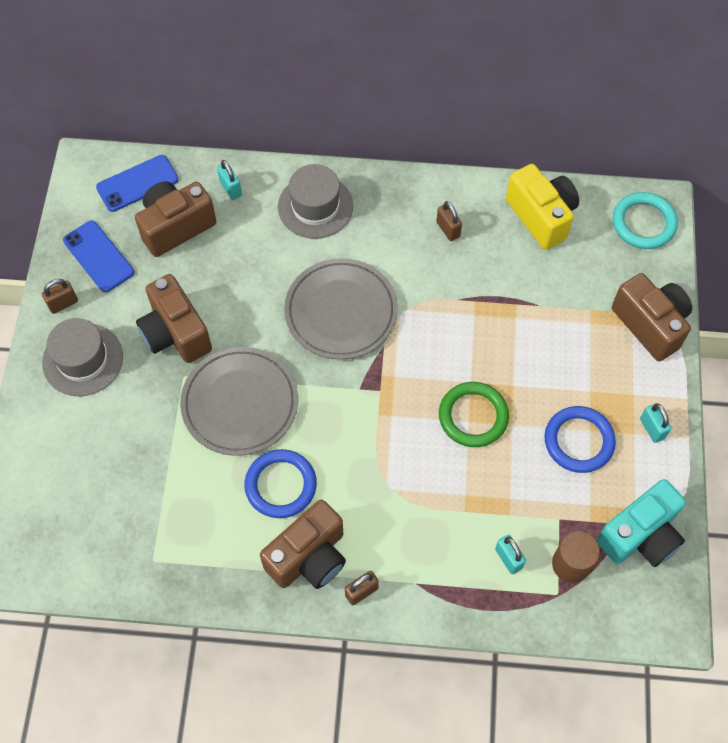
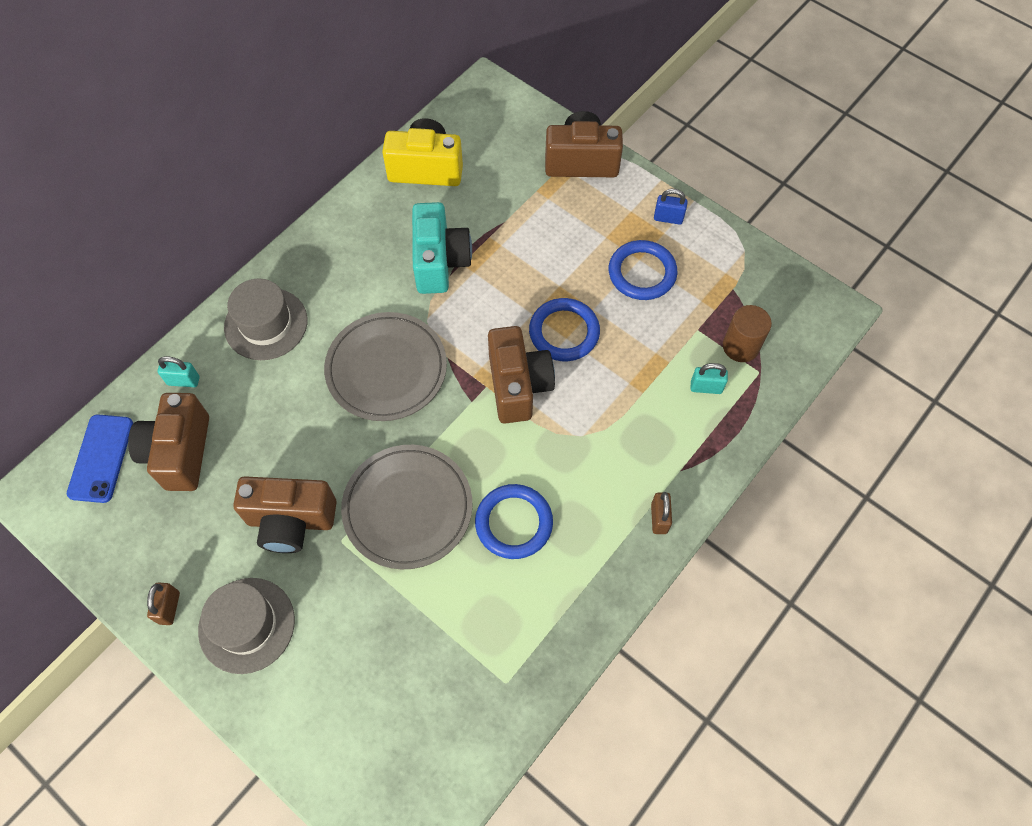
camera: 55 degrees left, 0 degrees up
(98, 256) = (147, 542): blue phone -> none
(309, 557) = (598, 541): brown camera -> brown camera (518, 385)
(448, 229) = (379, 240): brown padlock -> none
(473, 416) = (564, 332): green ring -> blue ring
(640, 535) = (750, 284): turquoise camera -> turquoise camera (440, 262)
(643, 223) = (492, 108): turquoise ring -> none
(652, 428) = (668, 218): turquoise padlock -> blue padlock

